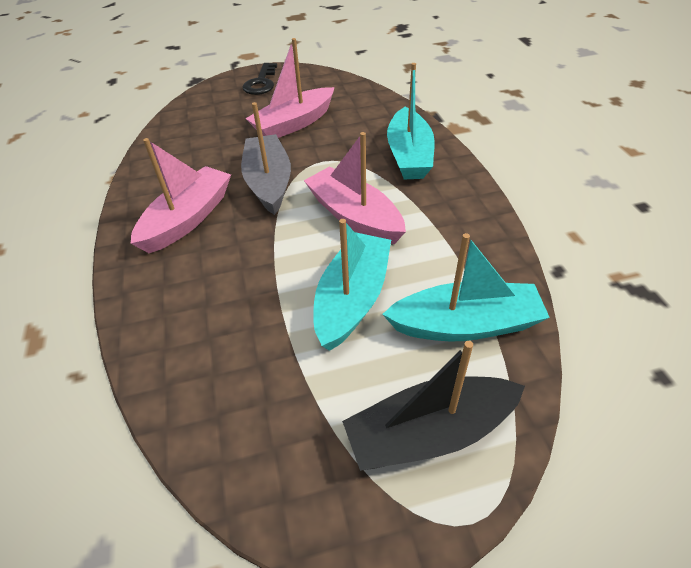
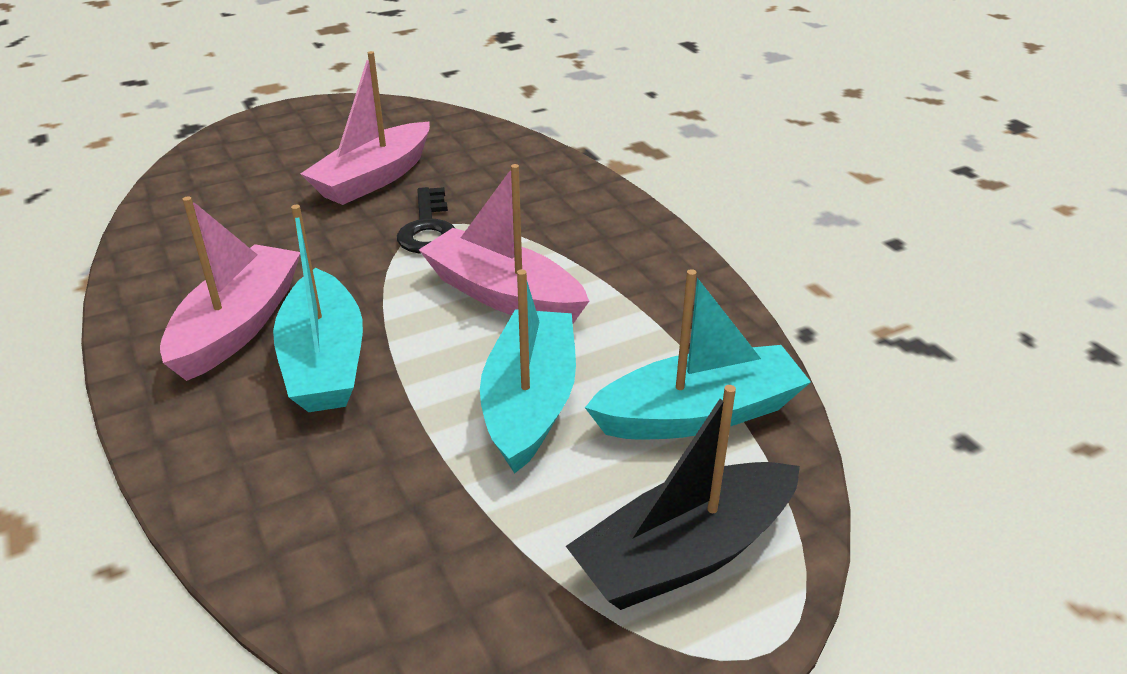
camera: 15 degrees left, 10 degrees down
(261, 83) = (304, 125): black key -> black key (428, 228)
(269, 182) = (357, 262): grey boat -> none
(409, 155) = (563, 207): turquoise boat -> turquoise boat (324, 361)

